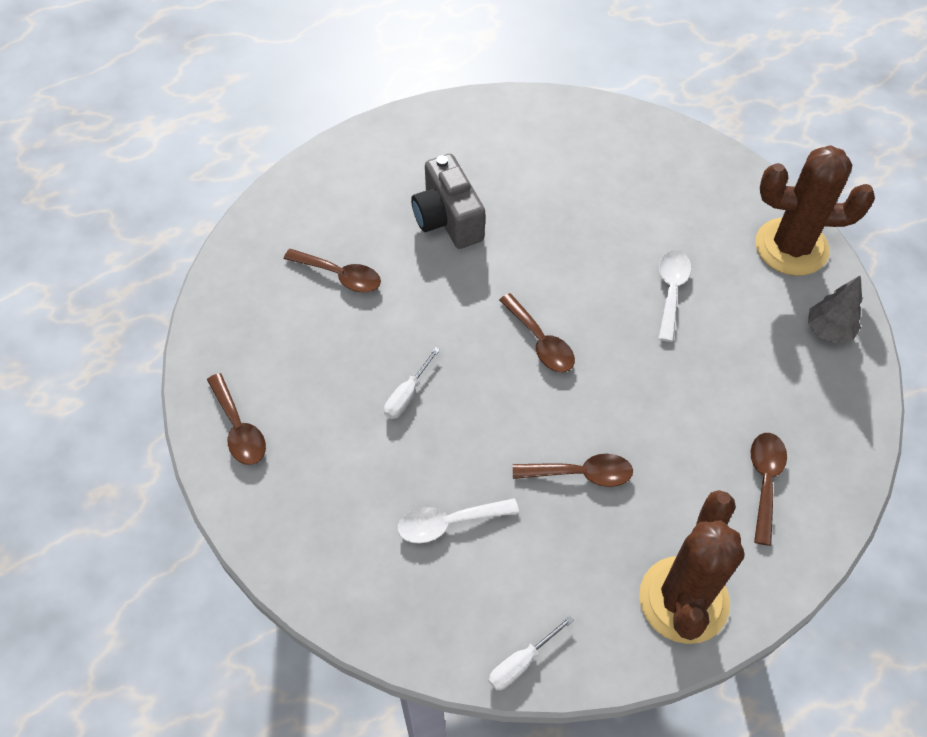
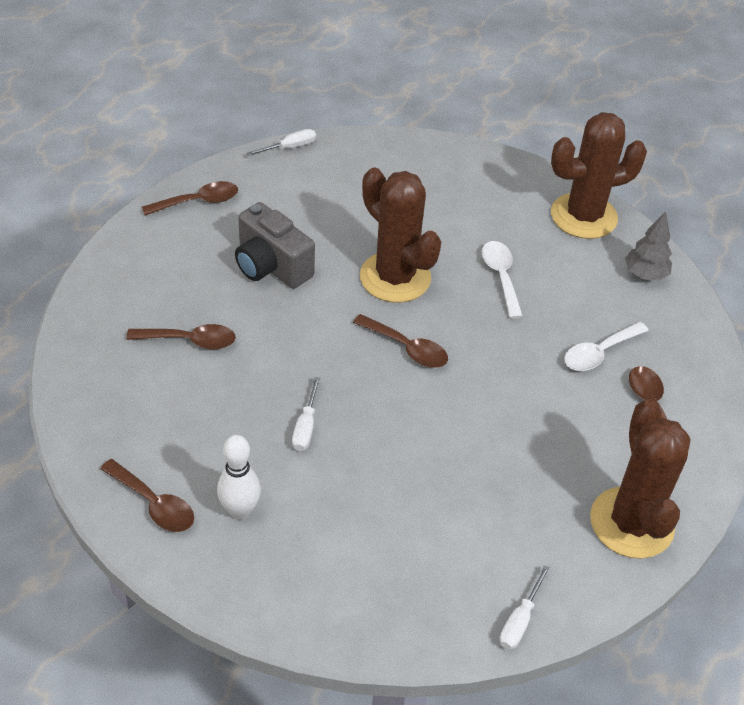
camera: 25 degrees left, 10 degrees down
(311, 460) = (240, 510): none -> white bowling pin
(449, 523) = (398, 525): white spoon -> white spoon (599, 353)
(521, 98) = (290, 147): none -> white screwdriver
(562, 263) = (395, 277): none -> brown cactus
(580, 474) = (495, 448): brown spoon -> brown spoon (198, 202)

